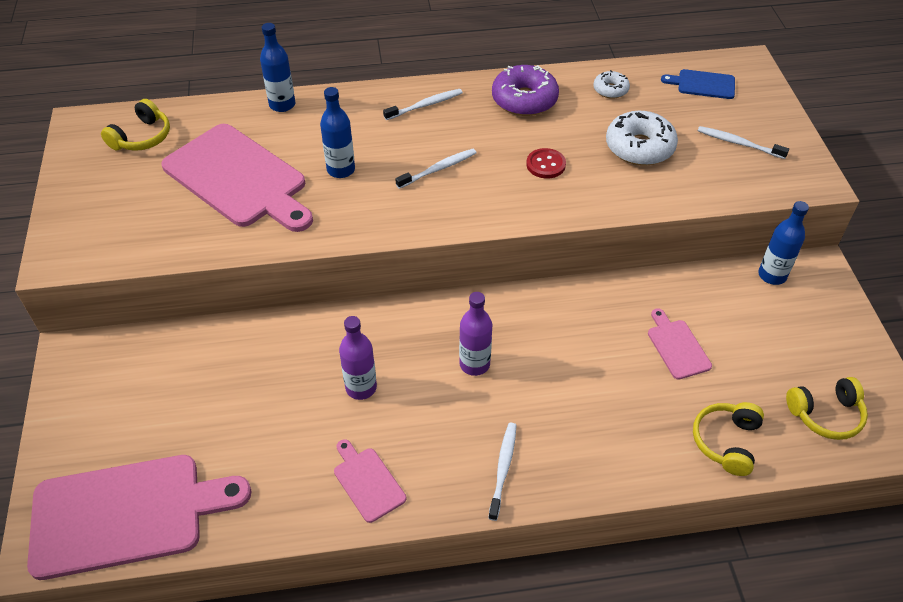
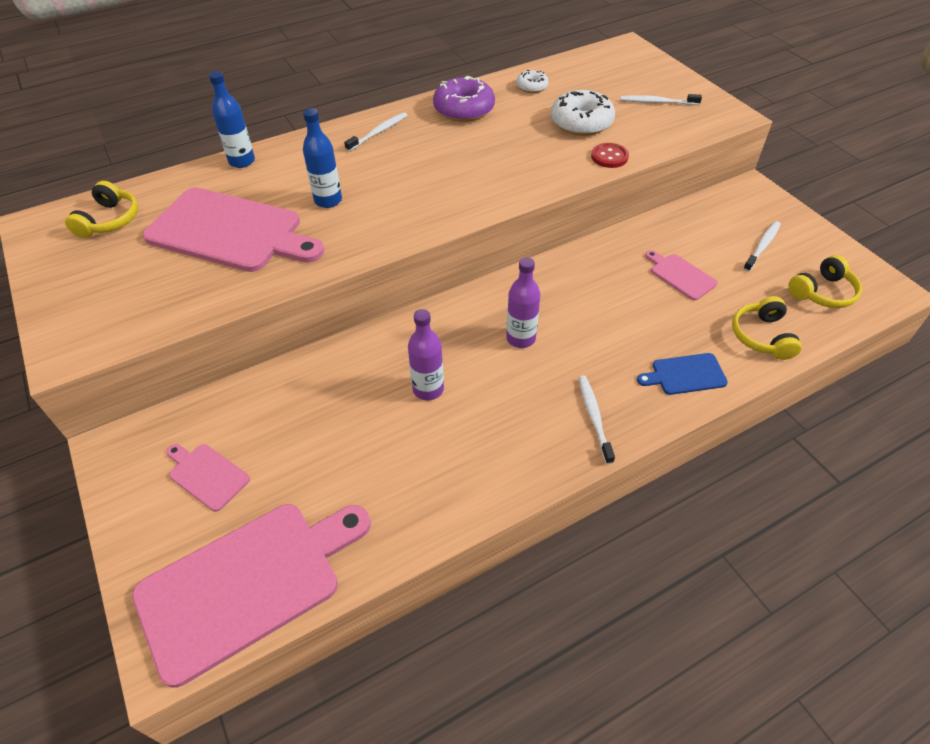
camera: 20 degrees left, 0 degrees up
(367, 482) = (478, 469): pink cutting board -> pink cutting board (206, 475)
(438, 169) = (419, 178): white toothbrush -> white toothbrush (762, 246)
(545, 165) = (511, 153): red button -> red button (609, 157)
(703, 84) = (603, 68): blue cutting board -> blue cutting board (685, 374)
(772, 275) = (720, 203): blue bottle -> none

